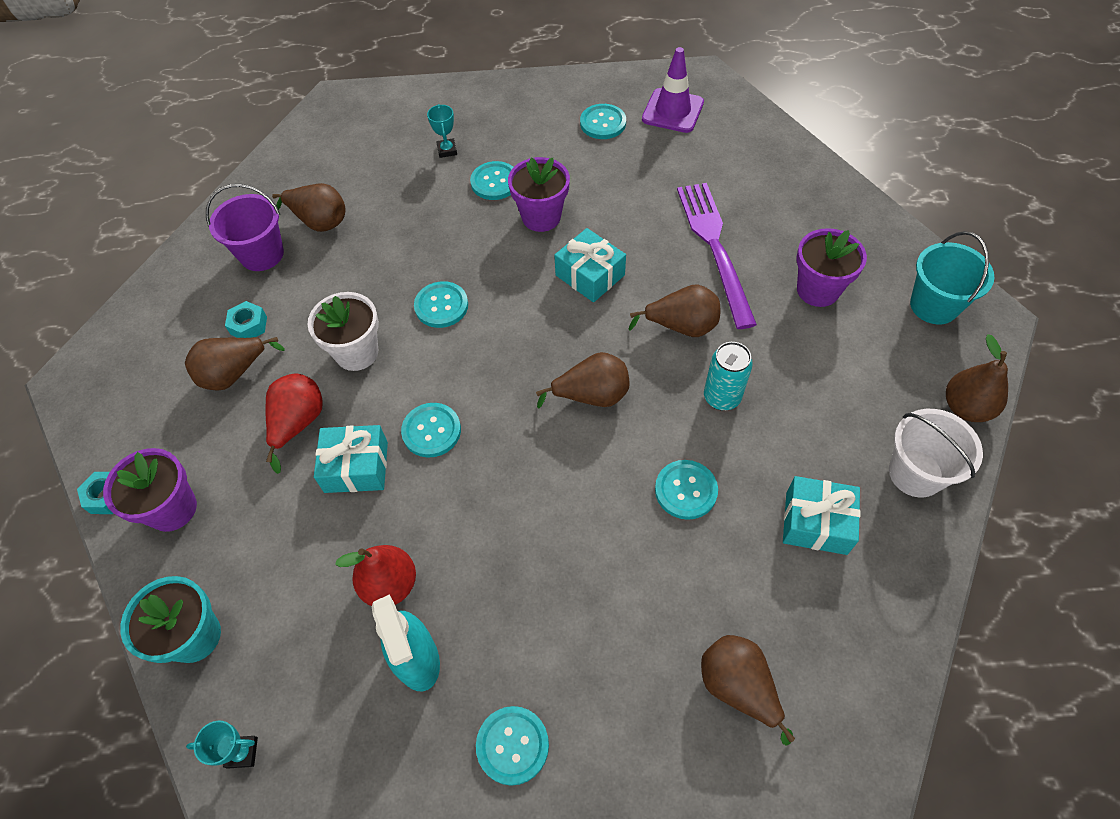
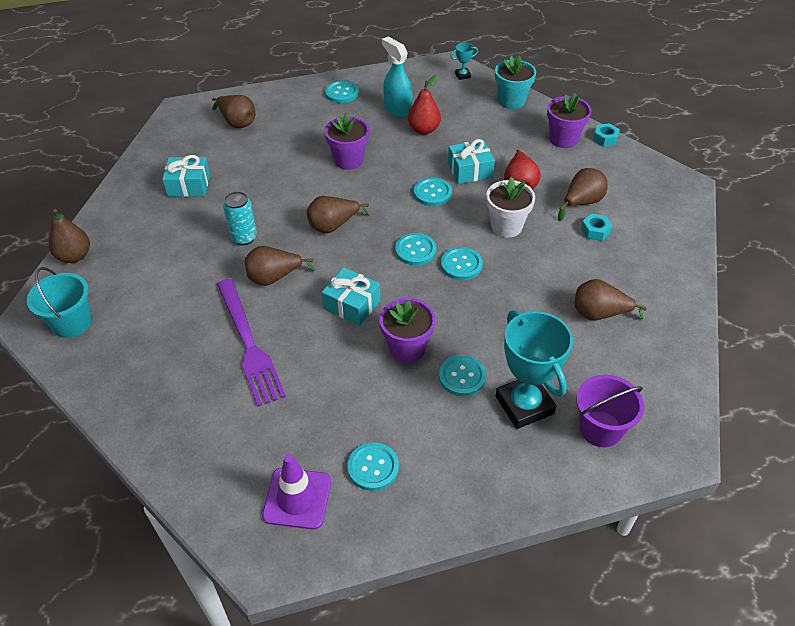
camera: 165 degrees right, 10 degrees down
(262, 254) = (626, 280): purple bucket -> purple bucket (600, 429)
(447, 150) = (524, 405): turquoise trophy -> turquoise trophy, size x2.34
(686, 490) = (266, 188): turquoise button -> turquoise button (415, 250)
(818, 290) = (164, 321): purple flower pot -> purple flower pot (348, 160)
(915, 473) = (121, 216): white bucket -> none

